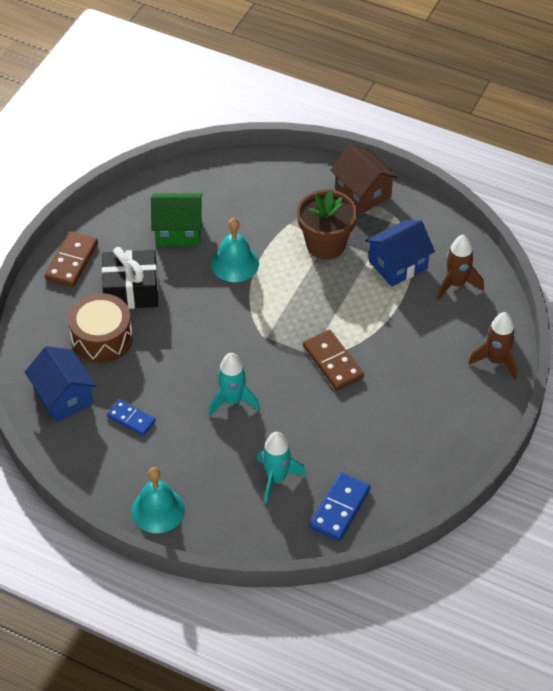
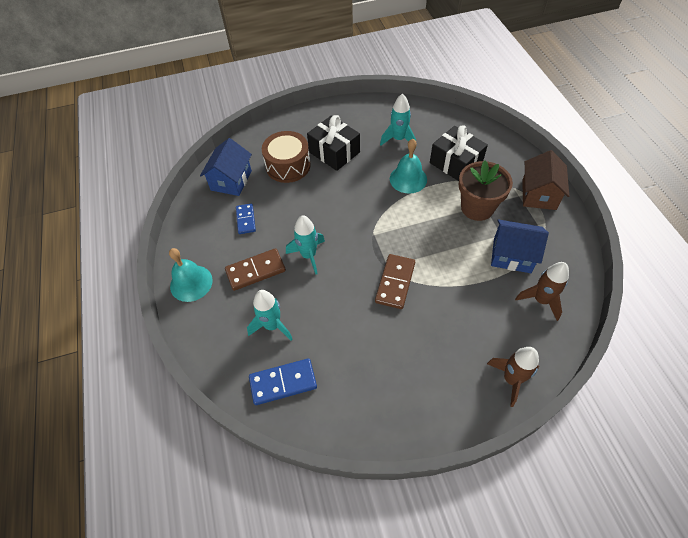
camera: 50 degrees right, 5 degrees up
(72, 261) = (325, 117): brown domino -> brown domino (255, 271)
(178, 231) = (398, 139): green house -> turquoise rocket
(260, 215) = (455, 163): none -> black gift

